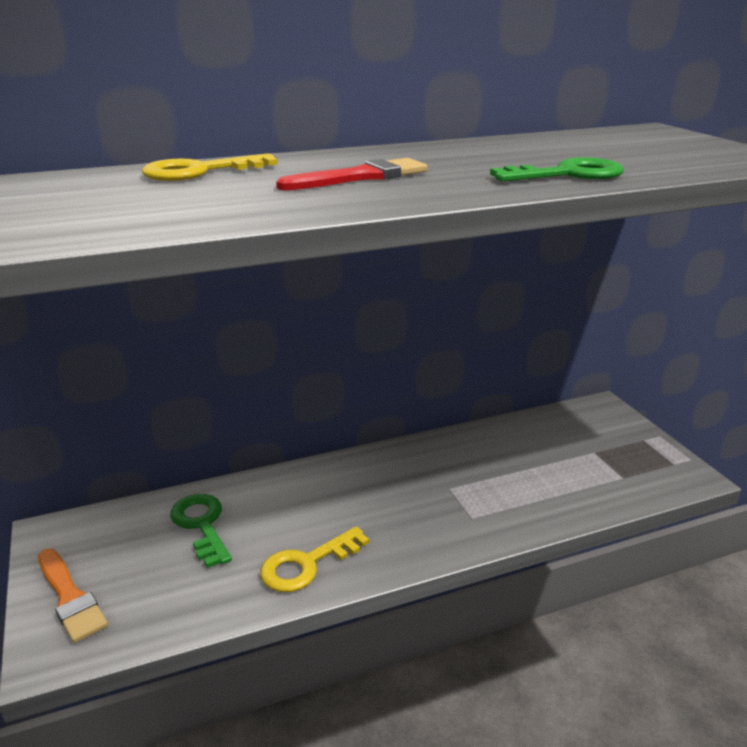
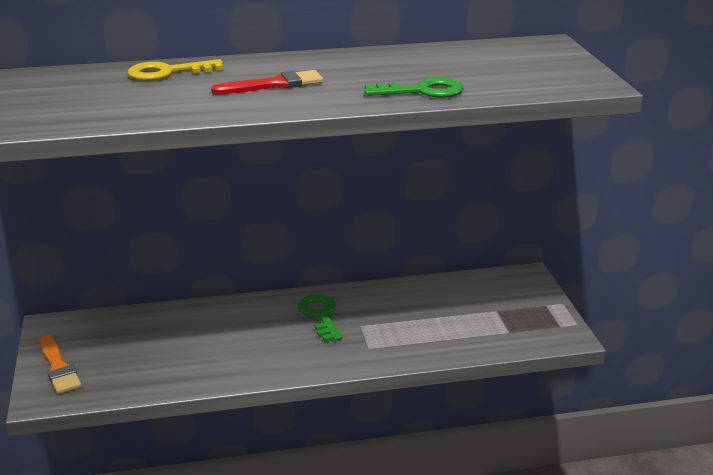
camera: 10 degrees right, 0 degrees up
(201, 525) = (160, 332): green key -> green key (320, 315)
(307, 564) = (230, 365): yellow key -> none

